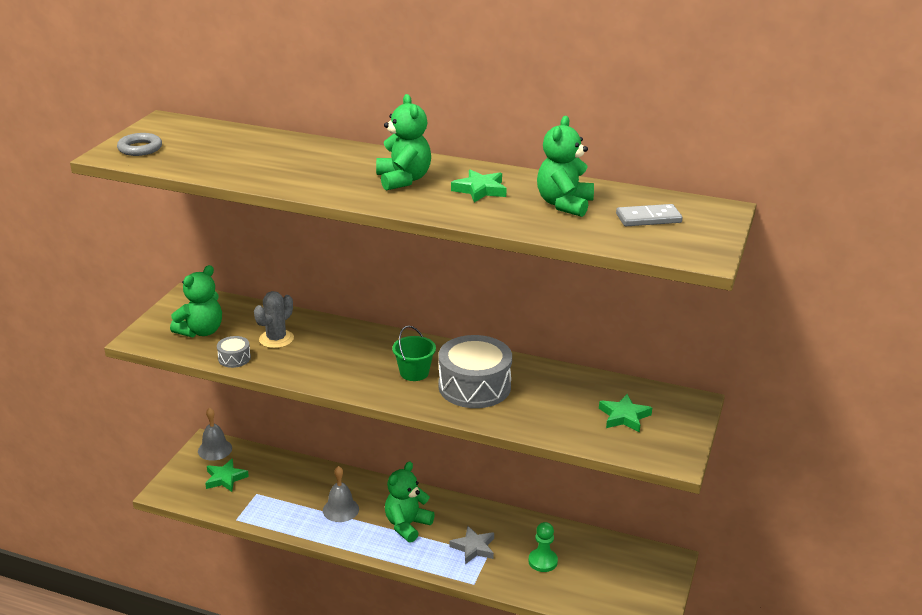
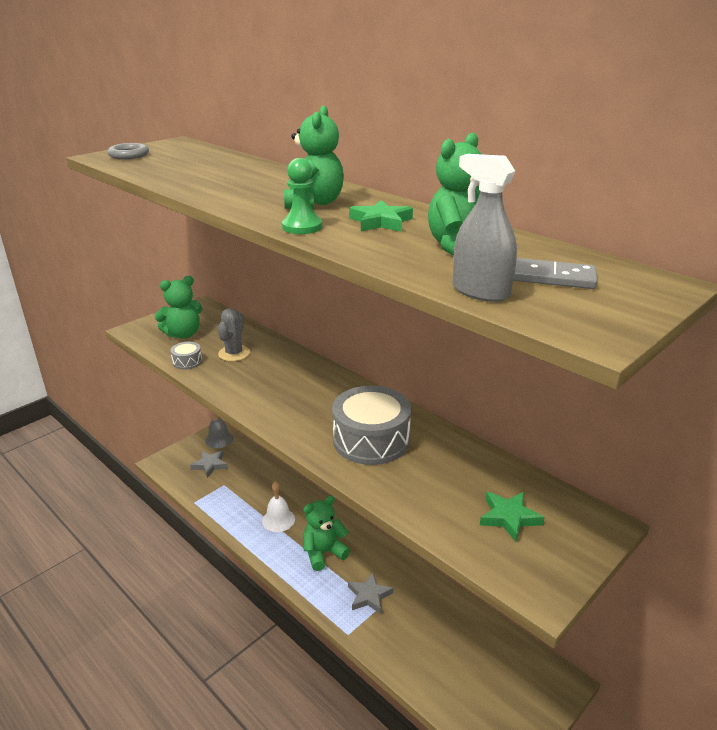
camera: 25 degrees right, 0 degrees up
(225, 478) = (210, 465): green star -> grey star
(276, 339) = (234, 353): grey cactus -> grey cactus turned 45 degrees counterclockwise
(340, 509) = (278, 520): grey bell -> white bell
(414, 372) = (324, 411): green bucket -> none
(543, 561) = (427, 634): green pawn -> green pawn (302, 227)
(611, 240) = (480, 291): none -> grey spray bottle

